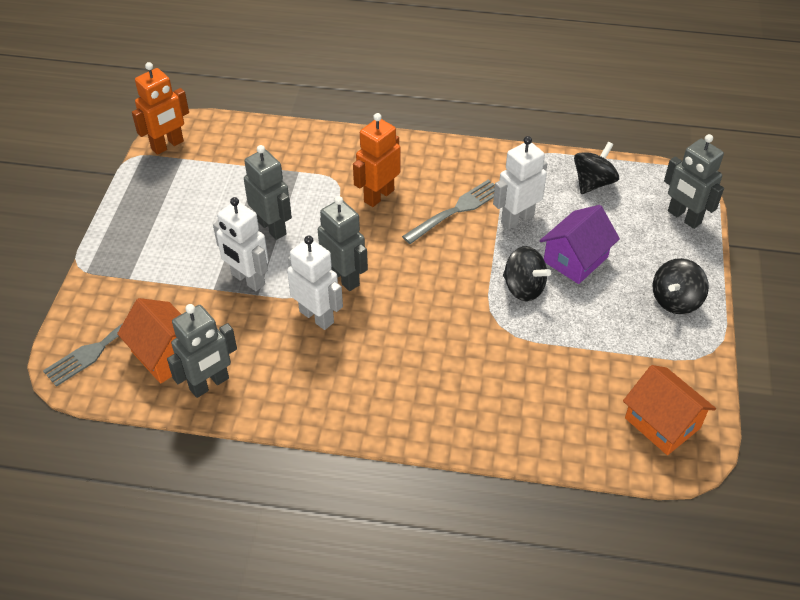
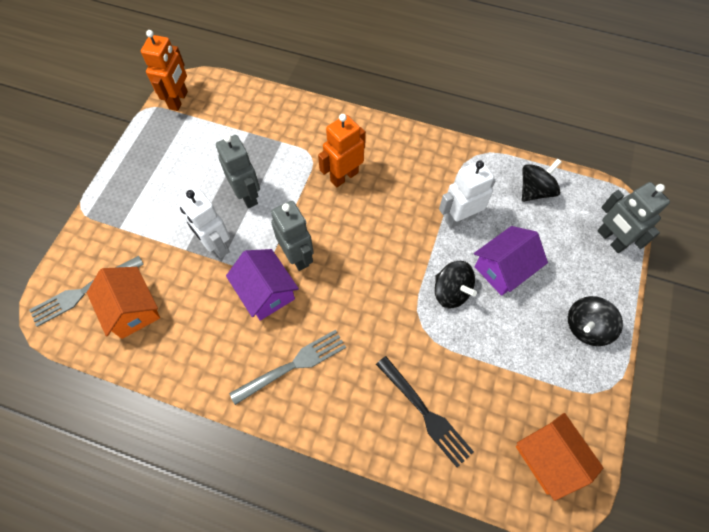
camera: 10 degrees right, 15 degrees up
(168, 145) = (179, 100): orange robot -> orange robot turned 45 degrees counterclockwise
(209, 384) = (162, 346): grey robot -> none
(317, 316) = (266, 292): white robot -> purple house
(456, 210) = (408, 201): grey fork -> grey fork (293, 365)
(521, 402) = (425, 413): none -> black fork

